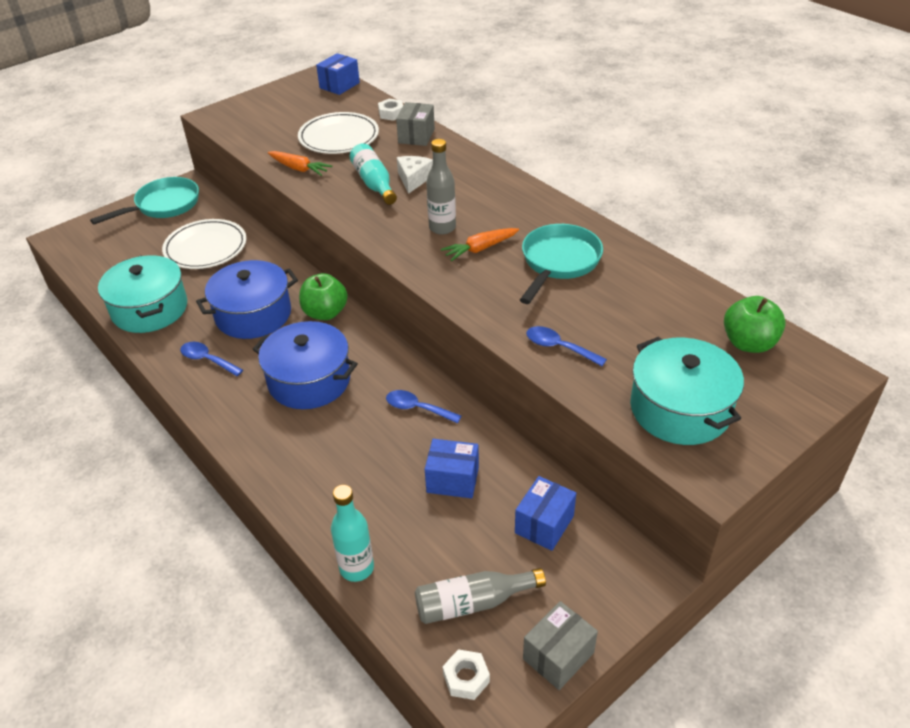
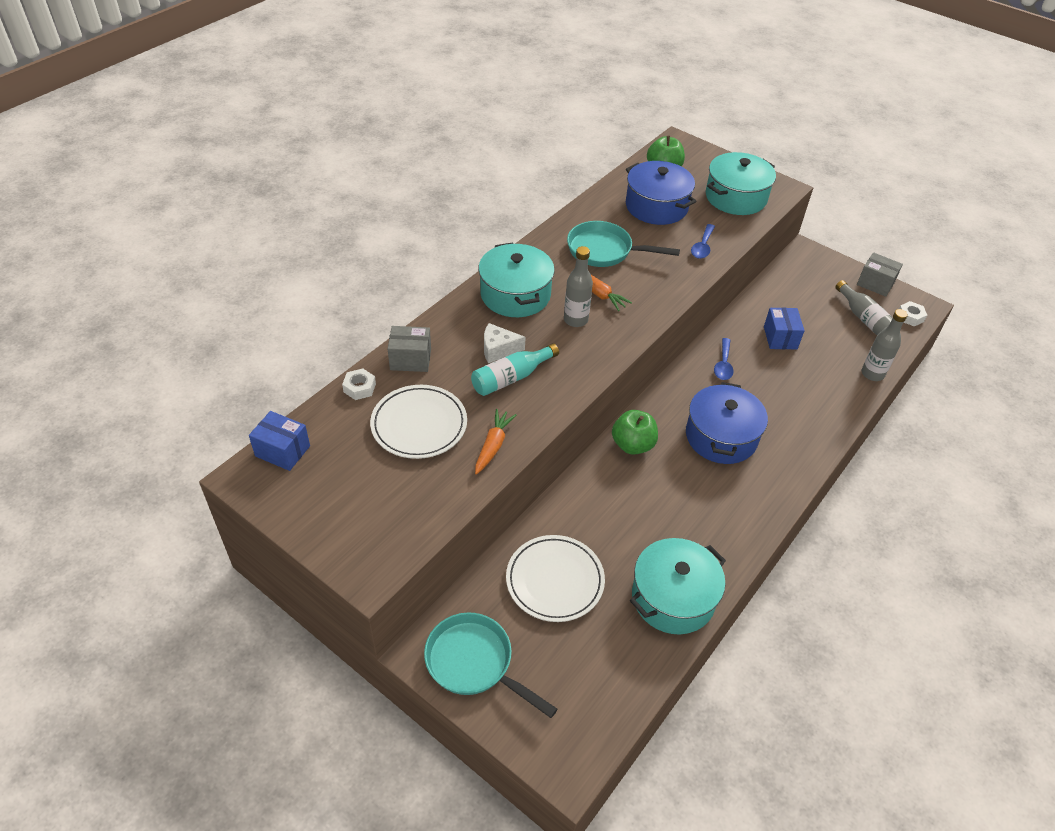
camera: 105 degrees left, 5 degrees up
(207, 360) = (725, 519): blue spoon -> none
(253, 314) = (652, 501): blue pot -> blue pot (656, 206)
(356, 568) = (872, 374): turquoise bottle -> grey bottle
(491, 195) = (515, 294): none -> turquoise pot
(544, 524) = (793, 293): blue box -> none

